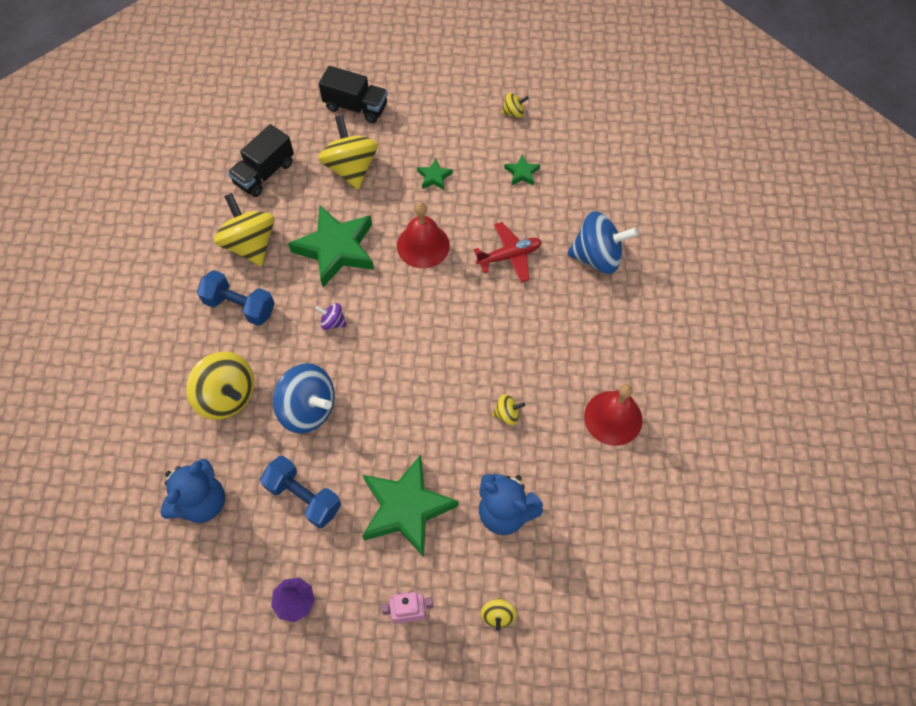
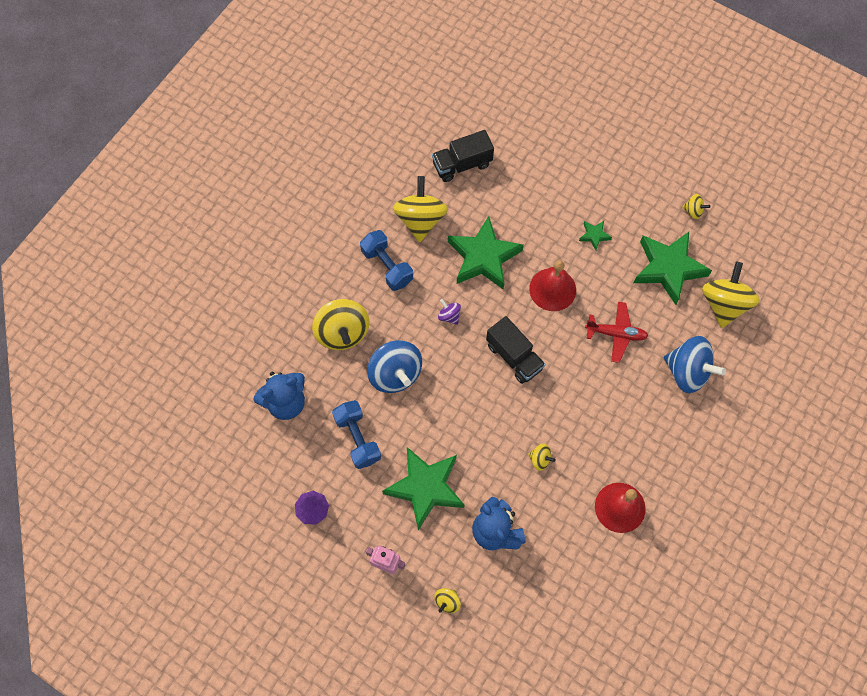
camera: 30 degrees right, 5 degrees up
(351, 168) = (532, 194): yellow spinning top -> yellow spinning top (724, 304)
(356, 107) = (565, 141): black truck -> black truck (514, 356)
(522, 173) = (668, 268): green star -> green star, size x2.32

